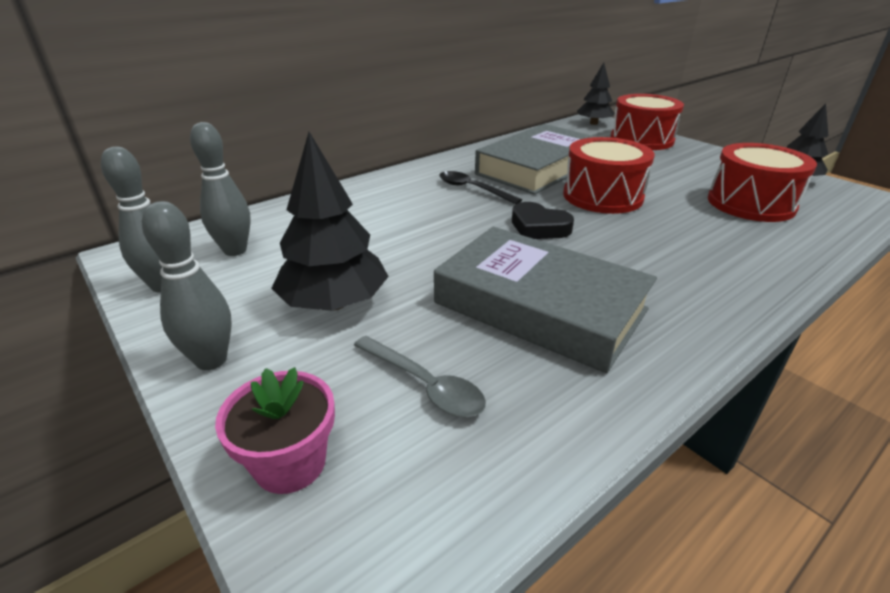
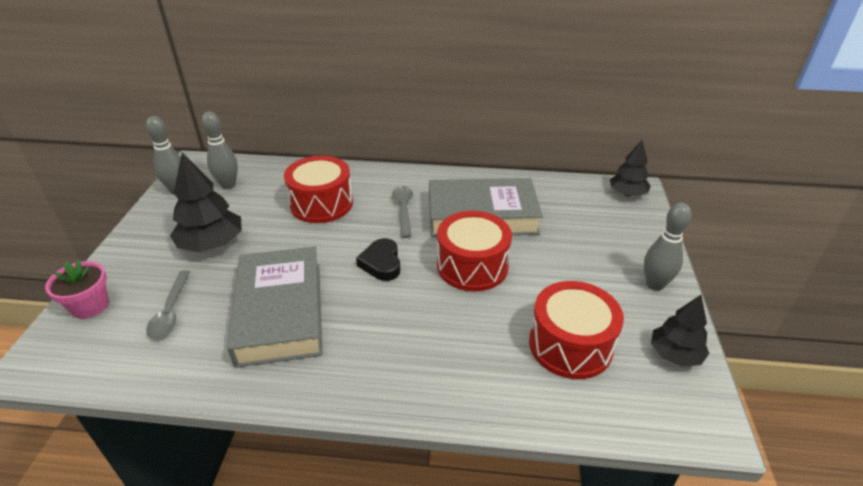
camera: 45 degrees right, 5 degrees up
(211, 360) = (136, 242): grey bowling pin -> grey bowling pin (654, 284)
(472, 189) = (403, 210): black spoon -> grey spoon
(641, 139) = (630, 233): red drum -> red drum (321, 204)

